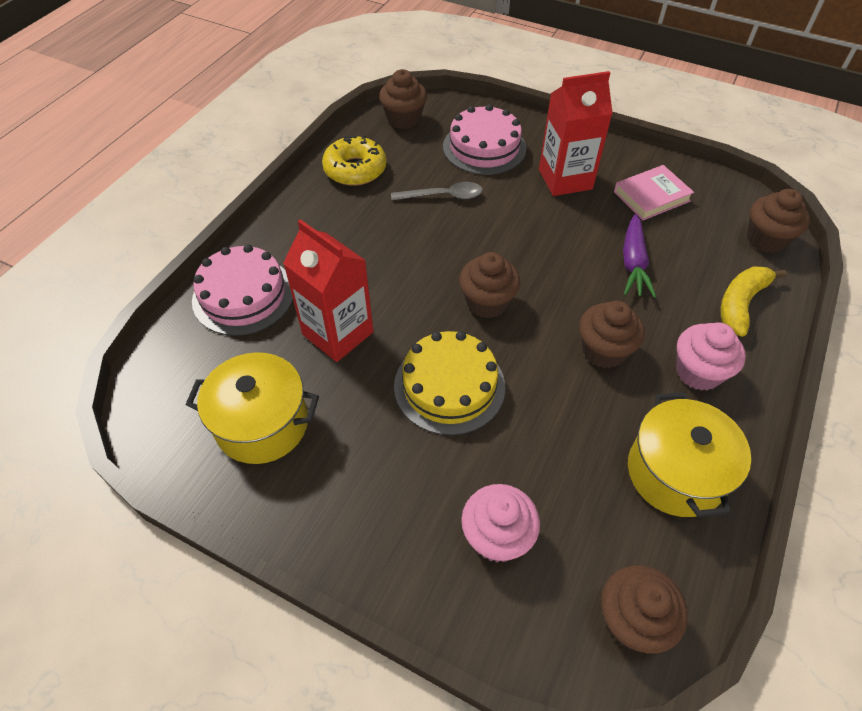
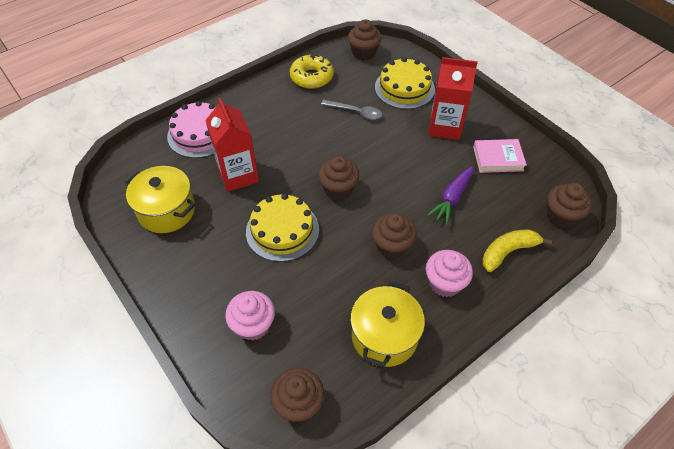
camera: 25 degrees right, 0 degrees up
(484, 147) = (404, 88): pink cake -> yellow cake

